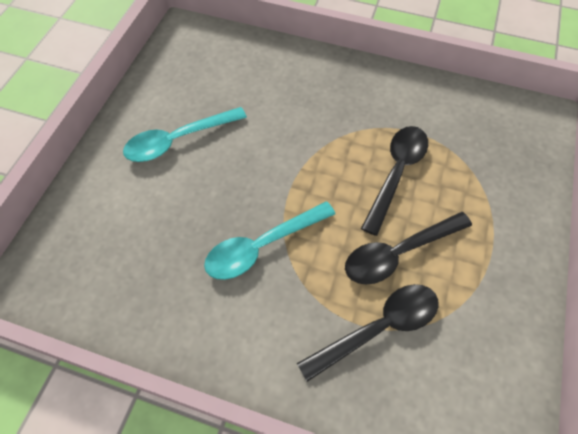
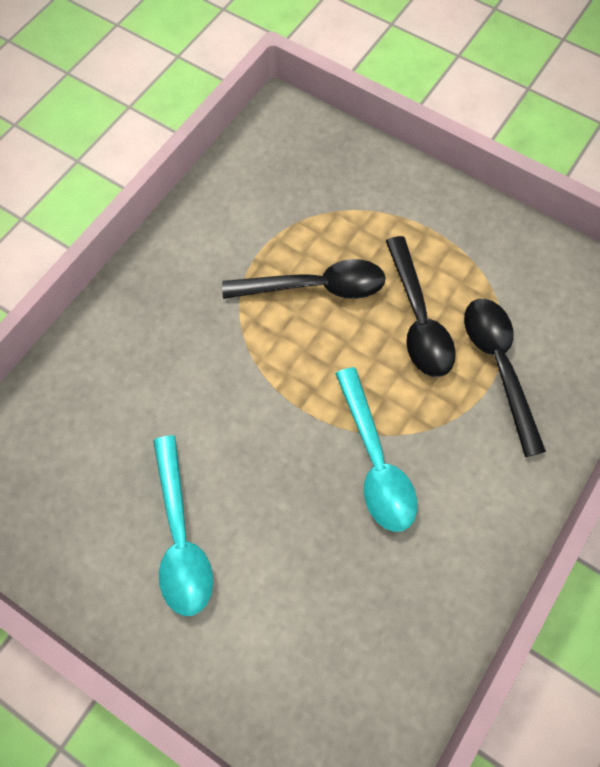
camera: 75 degrees left, 5 degrees up
(396, 173) = (315, 287): black spoon -> black spoon turned 135 degrees clockwise

